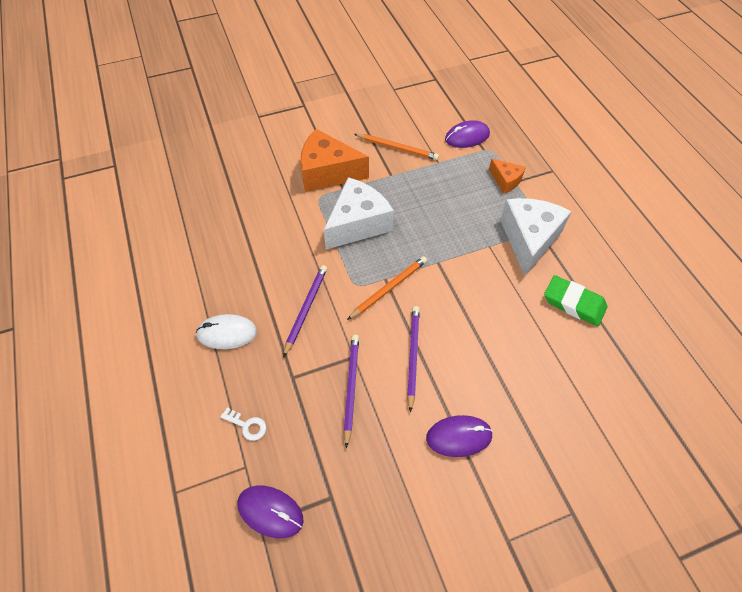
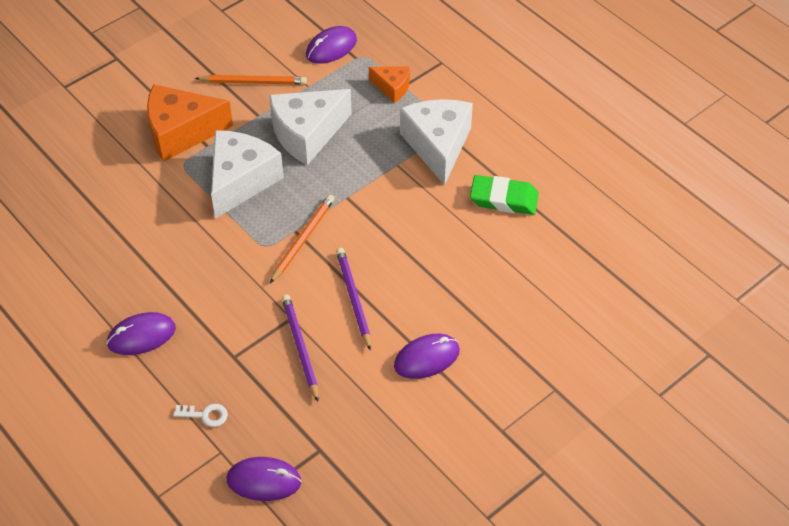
camera: 20 degrees left, 5 degrees down
(227, 333) = (141, 336): white mouse -> purple mouse
(306, 309) = (219, 287): purple pencil -> none
(424, 200) = (307, 134): none -> white cheese

